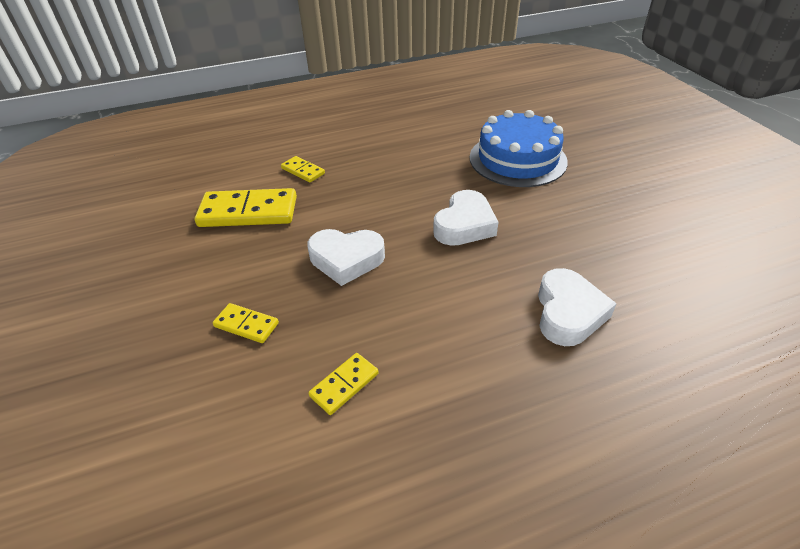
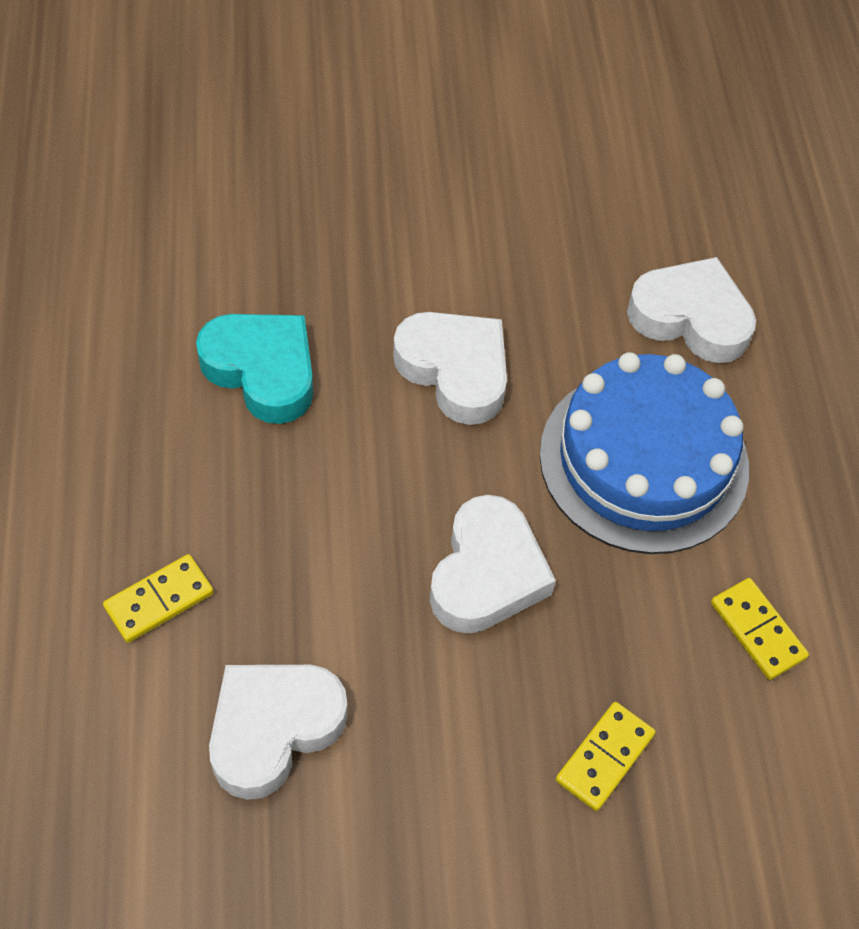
camera: 80 degrees left, 15 degrees up
(248, 212) = (273, 729): yellow domino -> white heart
(429, 170) = (262, 371): none -> turquoise heart
(517, 159) = (291, 222): blue cake -> blue cake (643, 460)

